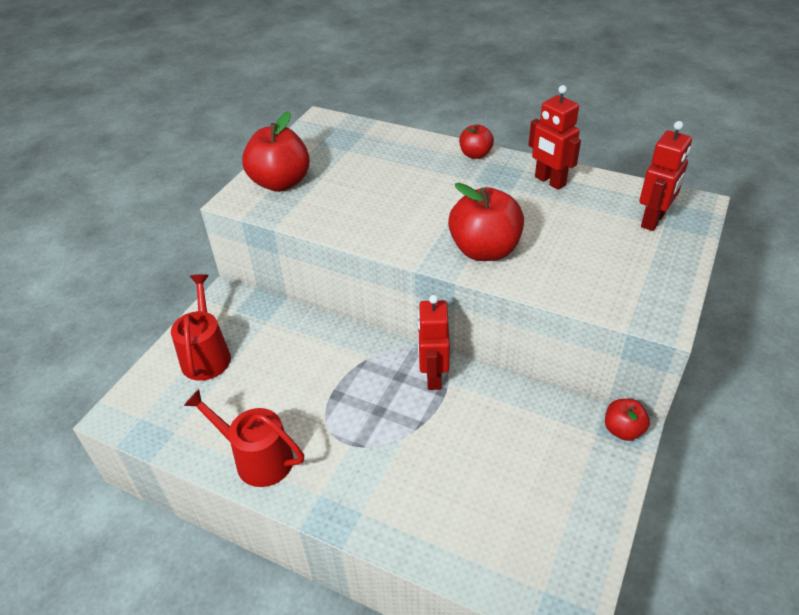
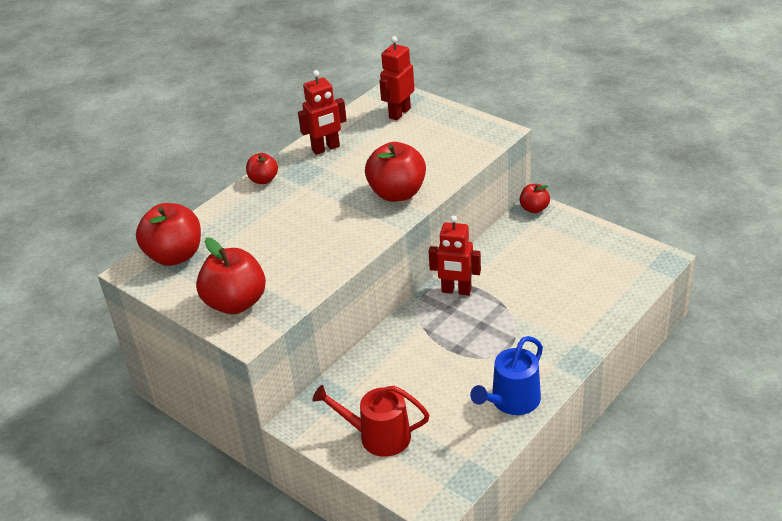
camera: 75 degrees left, 5 degrees down
(257, 458) = (512, 401): red watering can -> blue watering can
(343, 134) = (175, 256): none -> red apple
(653, 220) = (399, 113): red robot -> red robot turned 105 degrees counterclockwise

